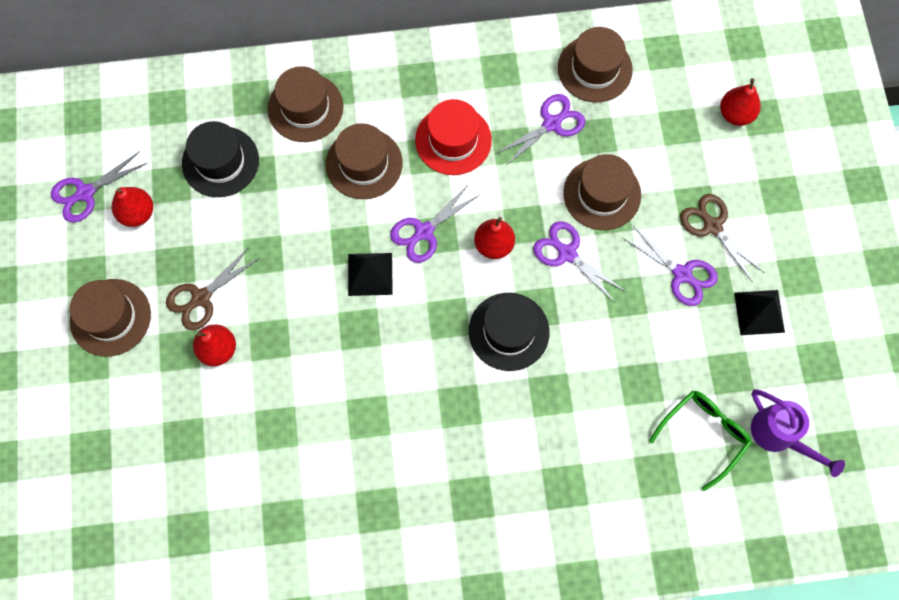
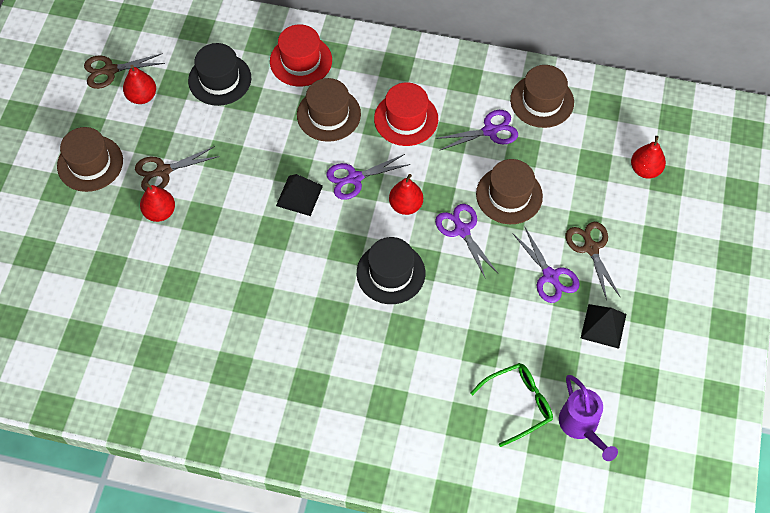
camera: 20 degrees right, 10 degrees down
(85, 193) = (109, 70): purple scissors -> brown scissors
(305, 108) = (301, 61): brown hat -> red hat

